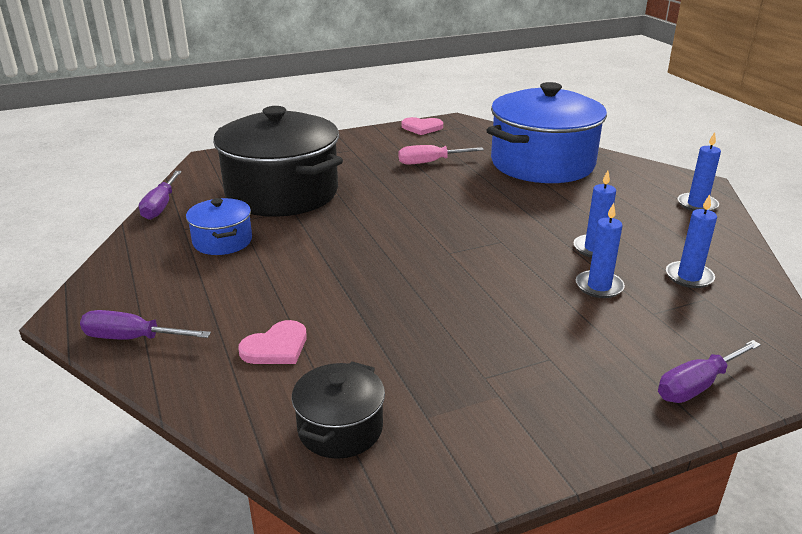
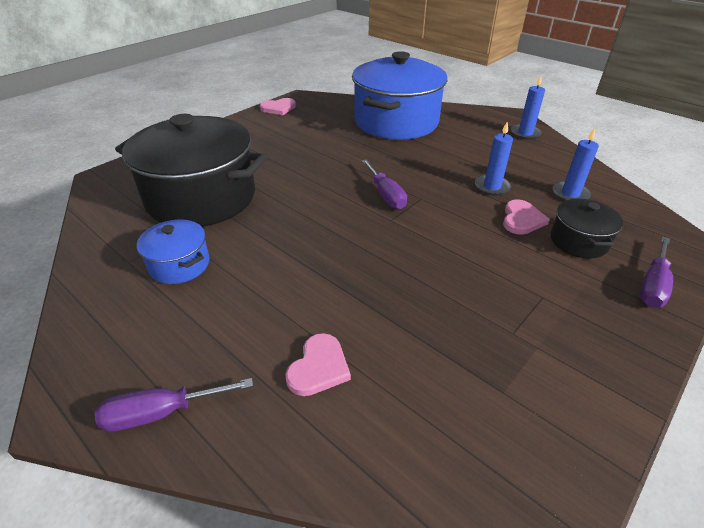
camera: 25 degrees left, 10 degrees up
(160, 206) = (84, 242): purple screwdriver -> purple screwdriver (386, 195)
(340, 428) = (444, 437): black pot -> black pot (578, 241)
(430, 162) = (310, 139): pink screwdriver -> none
(599, 286) = (522, 219): blue candle -> pink heart

